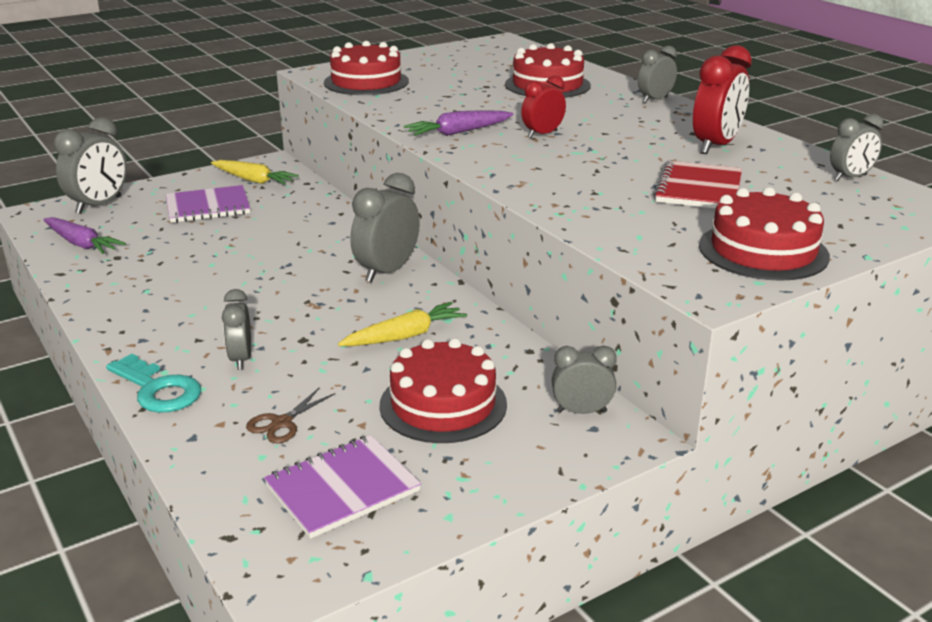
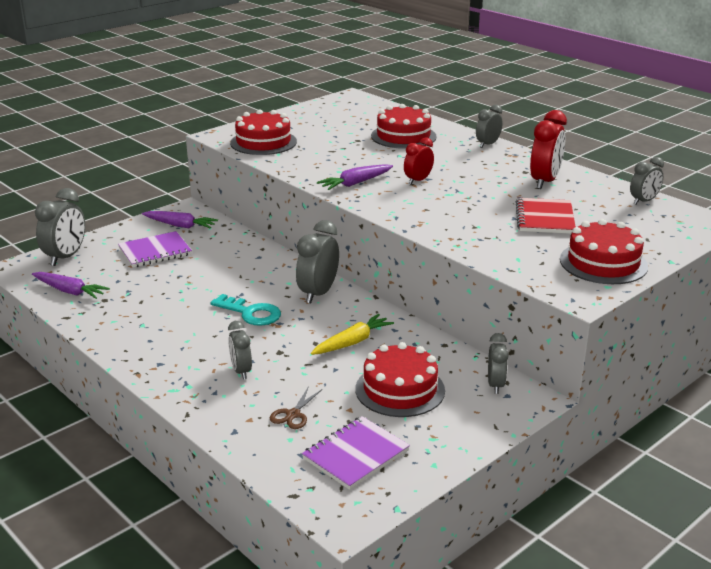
camera: 10 degrees left, 0 degrees up
(158, 390) = (192, 400): turquoise key -> turquoise key (251, 313)
(253, 180) = (180, 225): yellow carrot -> purple carrot
(581, 412) = (495, 385): grey clock -> grey clock turned 105 degrees clockwise

